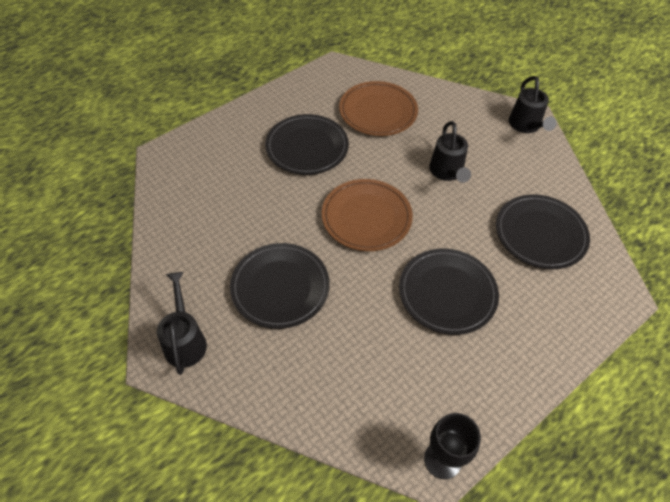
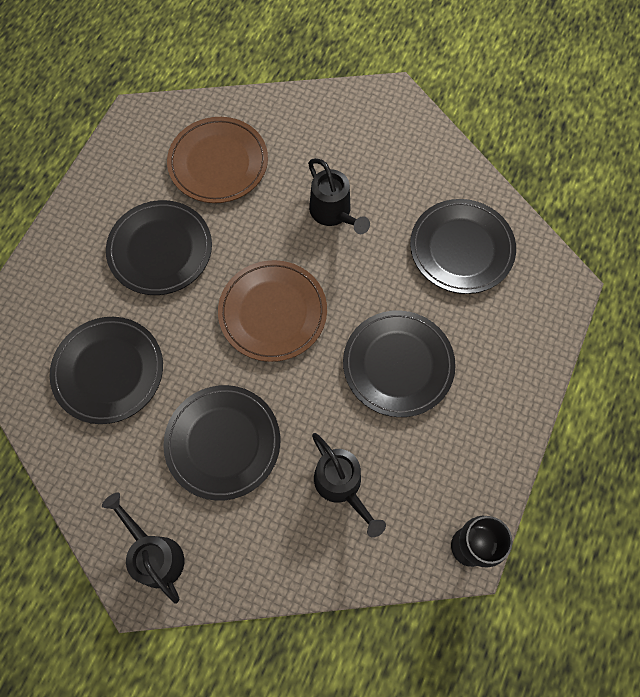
camera: 25 degrees left, 15 degrees up
(226, 206) = (108, 371): none -> black plate
(526, 126) = (392, 111): black watering can -> black watering can (341, 486)

